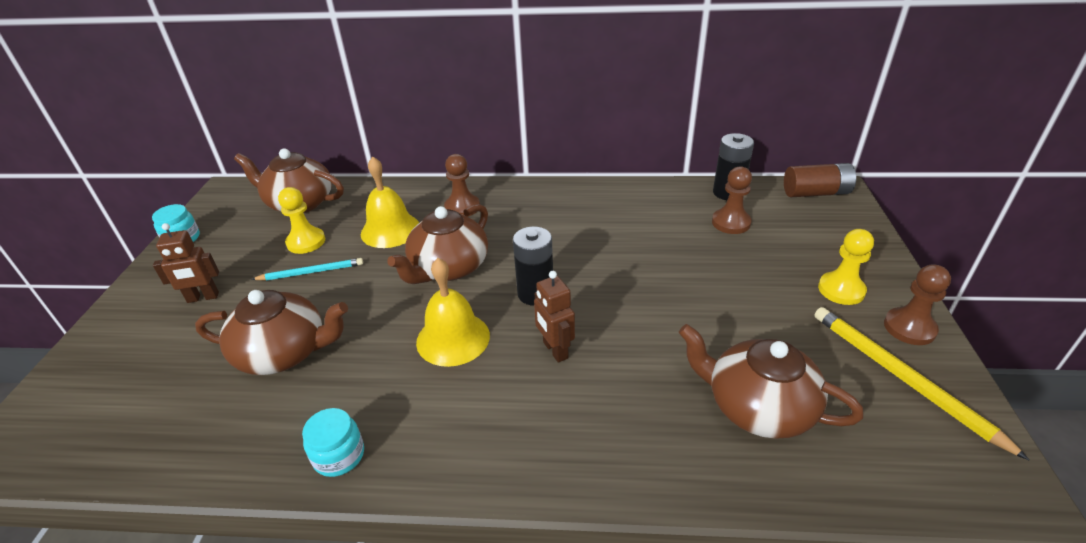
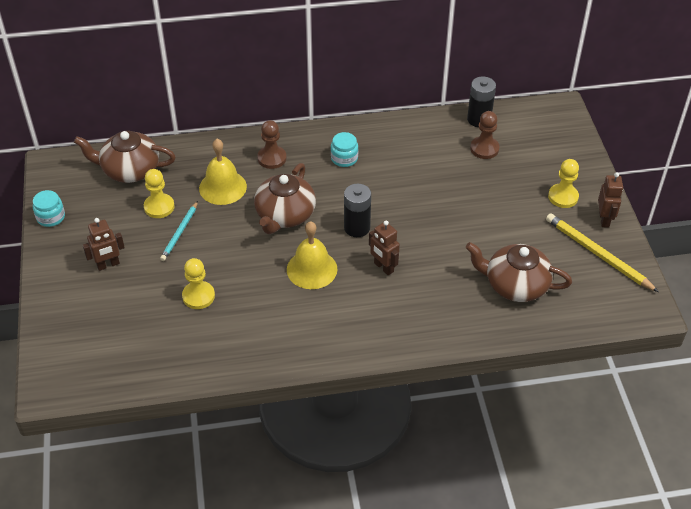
camera: 15 degrees left, 10 degrees up
(284, 352) = (198, 296): brown teapot -> yellow pawn
(311, 272) = (180, 233): turquoise pencil -> turquoise pencil turned 135 degrees clockwise
(339, 455) = (273, 352): turquoise jar -> turquoise jar (344, 158)
(815, 193) = (544, 112): brown battery -> none
(909, 328) = (604, 219): brown pawn -> brown robot

